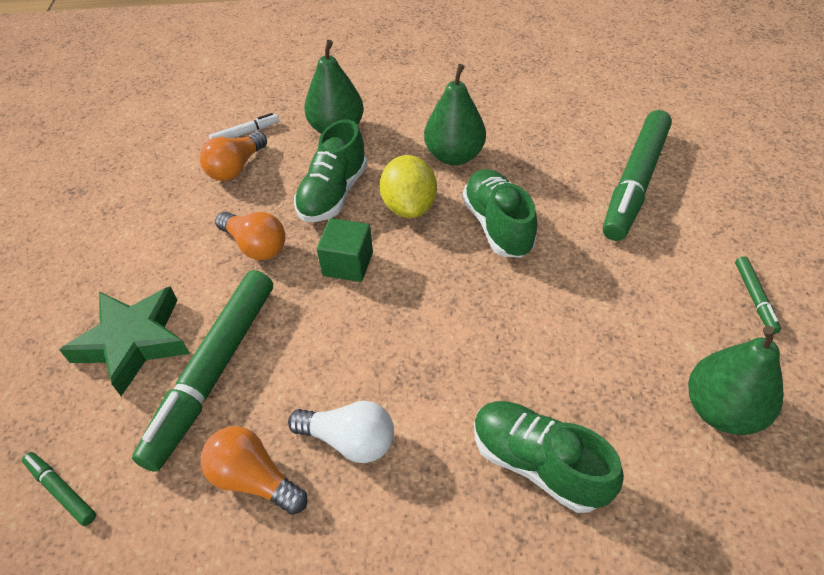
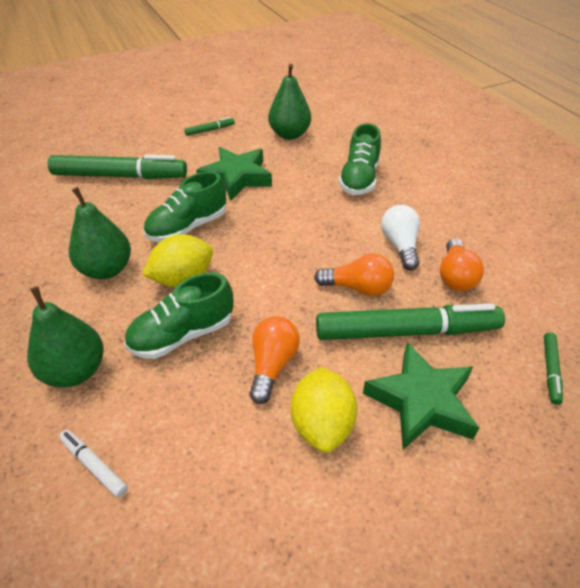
camera: 115 degrees left, 5 degrees down
(173, 260) = (322, 424): none -> yellow lemon
(236, 168) = (164, 441): orange light bulb -> orange light bulb (357, 288)
(333, 194) = (182, 335): green shoe -> green shoe turned 150 degrees clockwise
(348, 264) = (263, 294): green cube -> none
(594, 298) = (236, 178): none -> green star

